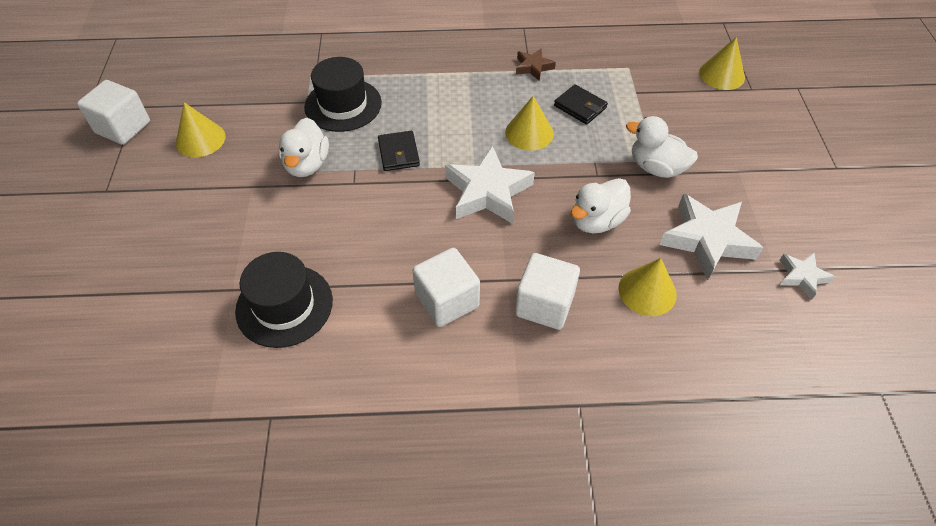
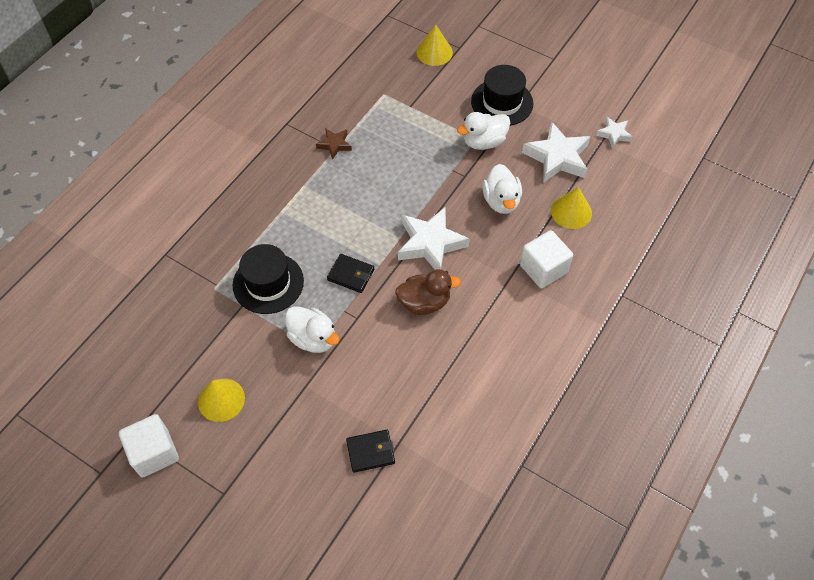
camera: 55 degrees left, 5 degrees up
(284, 305) = (437, 416): black hat -> black hat (502, 102)
(413, 224) = (424, 302): none -> brown duck
(447, 300) = (502, 319): white cube -> none
(529, 133) = (396, 188): yellow cone -> none
(580, 107) = (397, 144): black wallet -> black wallet (370, 452)

